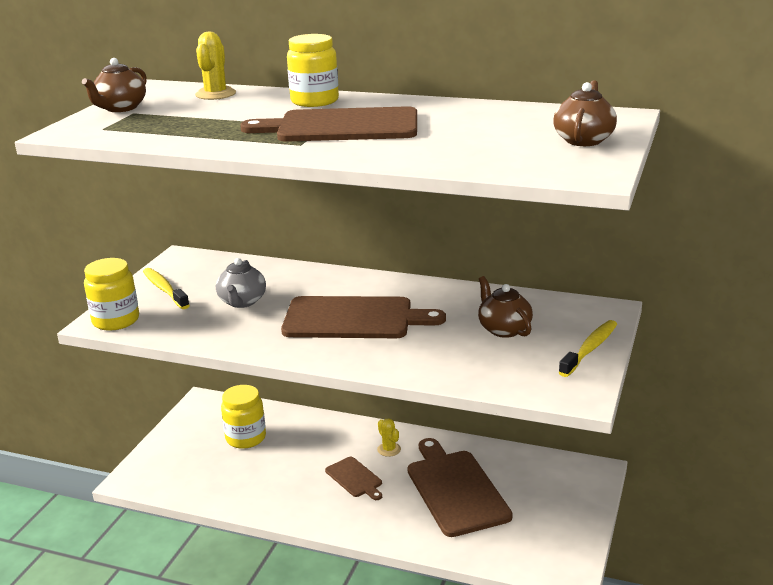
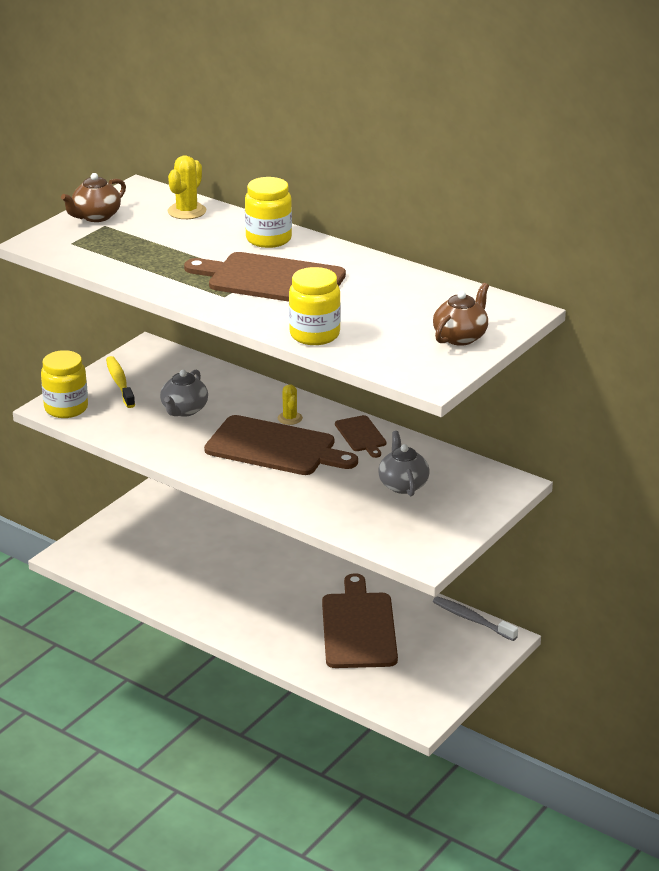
camera: 15 degrees right, 5 degrees up
(246, 438) = (184, 538): yellow jar -> yellow jar (314, 335)
(355, 478) = (270, 597): brown cutting board -> brown cutting board (361, 435)
(389, 449) = (315, 577): yellow cactus -> yellow cactus (290, 418)
(504, 329) = (403, 485): brown teapot -> grey teapot
(556, 459) = (472, 619): none -> grey toothbrush
(590, 349) = (466, 519): yellow toothbrush -> none

